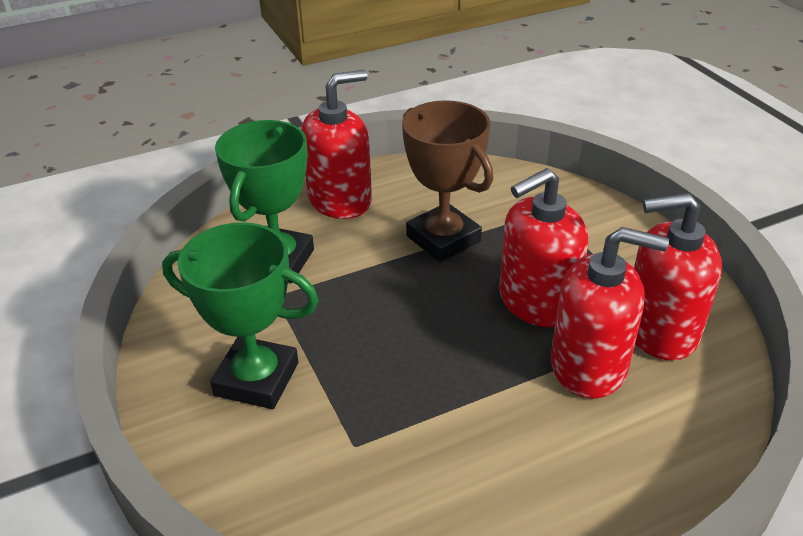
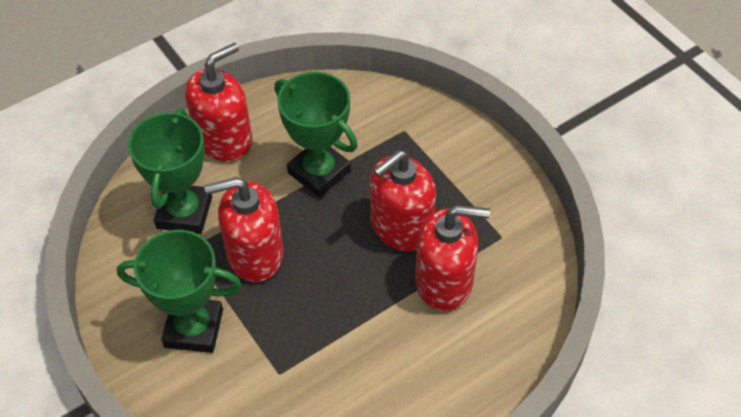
camera: 10 degrees left, 15 degrees up
(443, 239) = (319, 172): brown trophy -> green trophy
(659, 330) = (496, 242): red soap dispenser -> red soap dispenser (254, 254)

